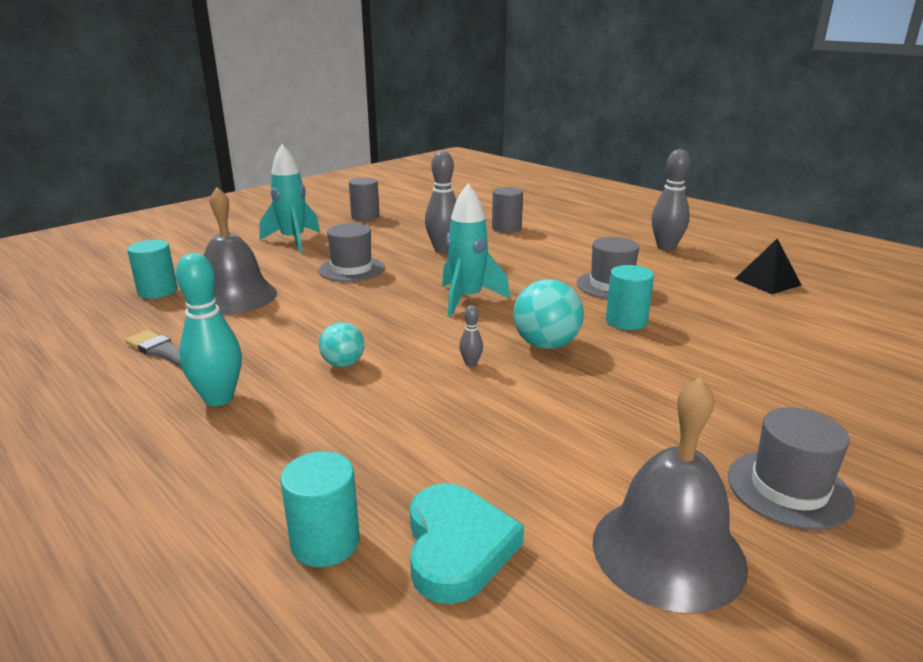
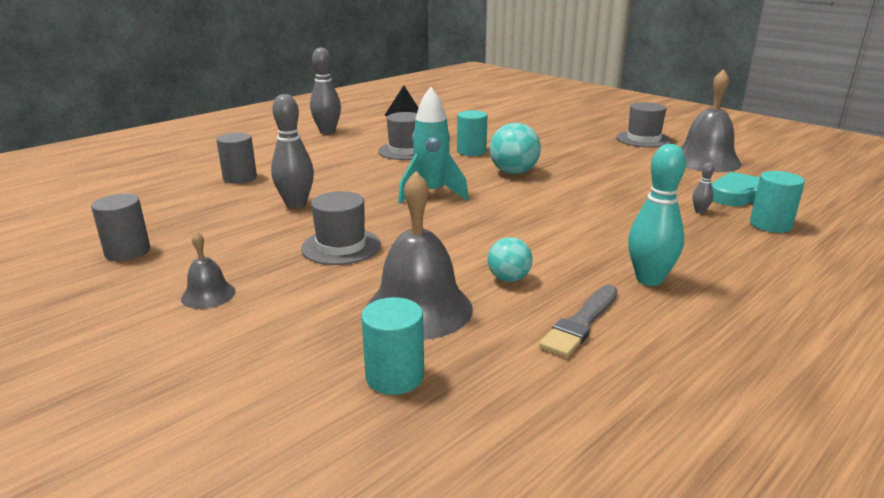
camera: 90 degrees left, 0 degrees up
(293, 241) = (208, 295): turquoise rocket -> grey bell
(343, 364) = (567, 235): turquoise ball -> turquoise ball (508, 279)
(471, 363) = (549, 193): grey bowling pin -> grey bowling pin (699, 211)

